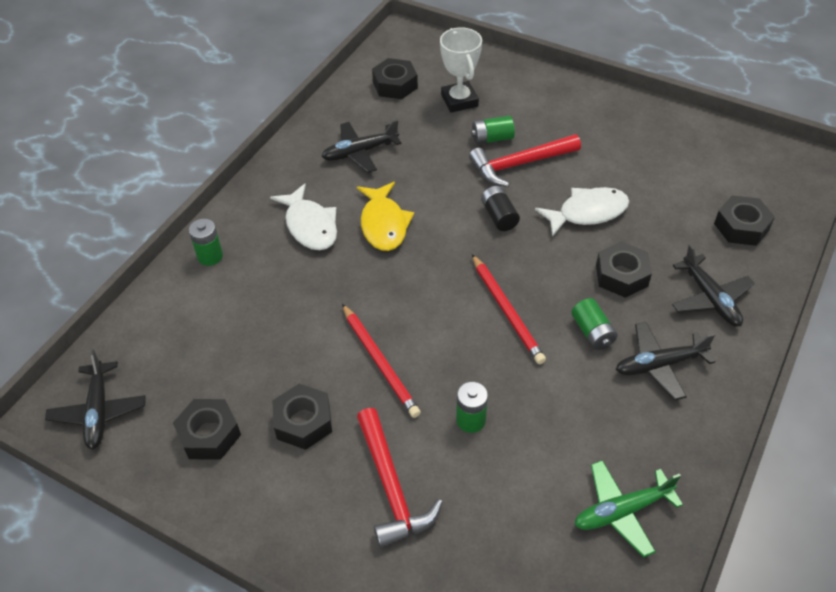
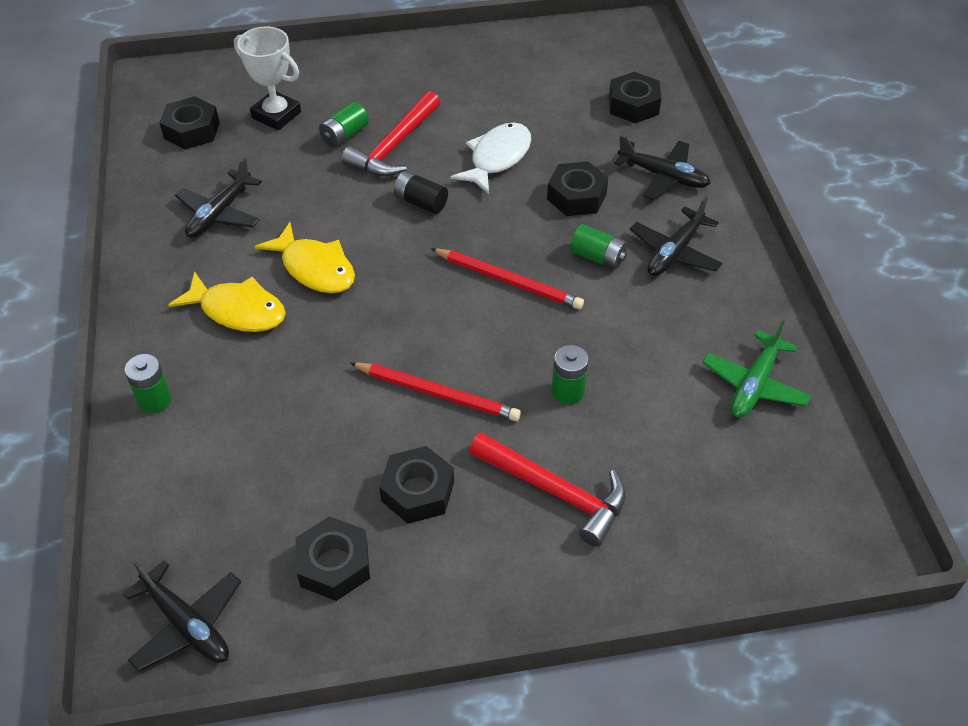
camera: 40 degrees left, 0 degrees up
(310, 226) = (238, 311): white fish -> yellow fish

